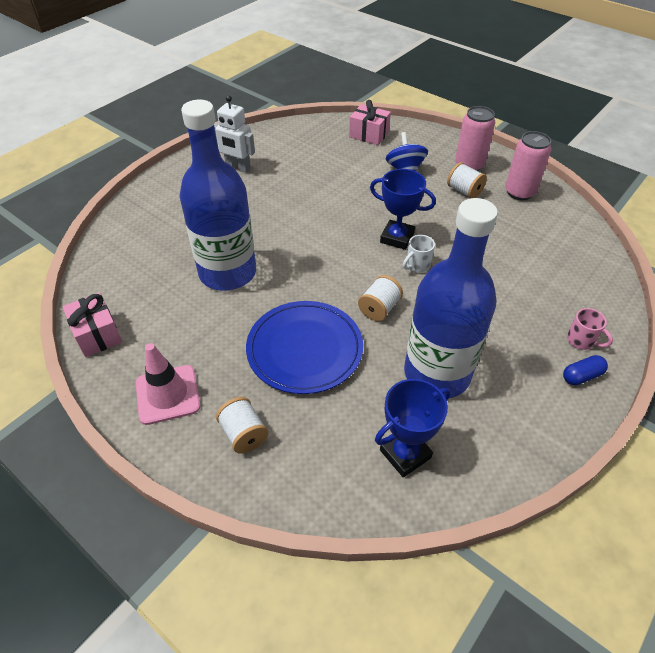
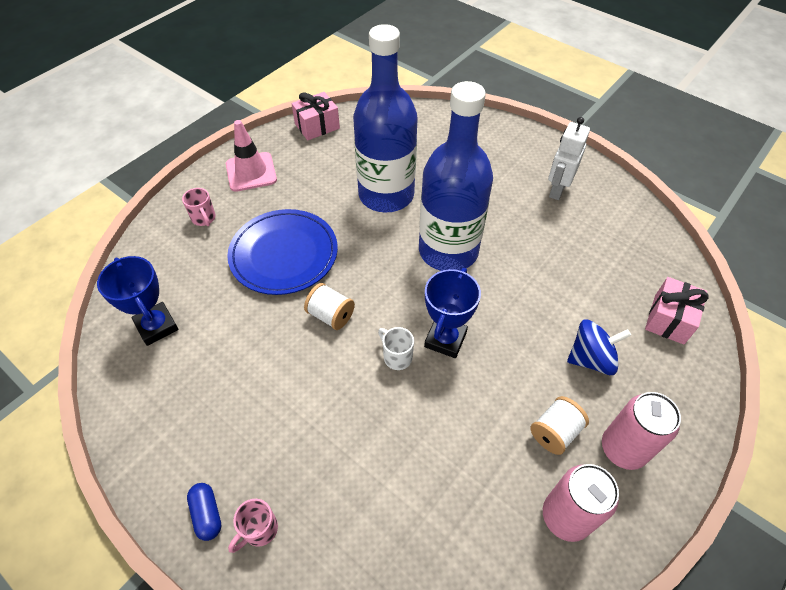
camera: 90 degrees right, 5 degrees up
(244, 434) = (204, 218): white spool -> pink mug
(437, 373) = (238, 361): blue bottle -> blue bottle (448, 251)

